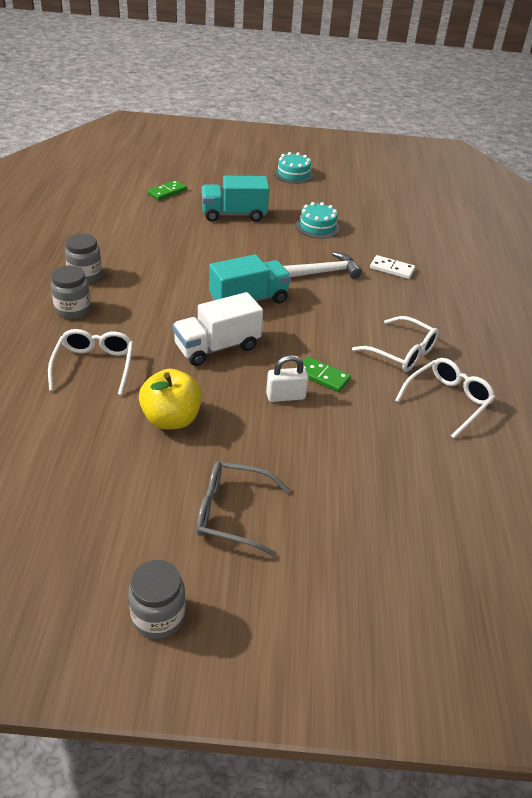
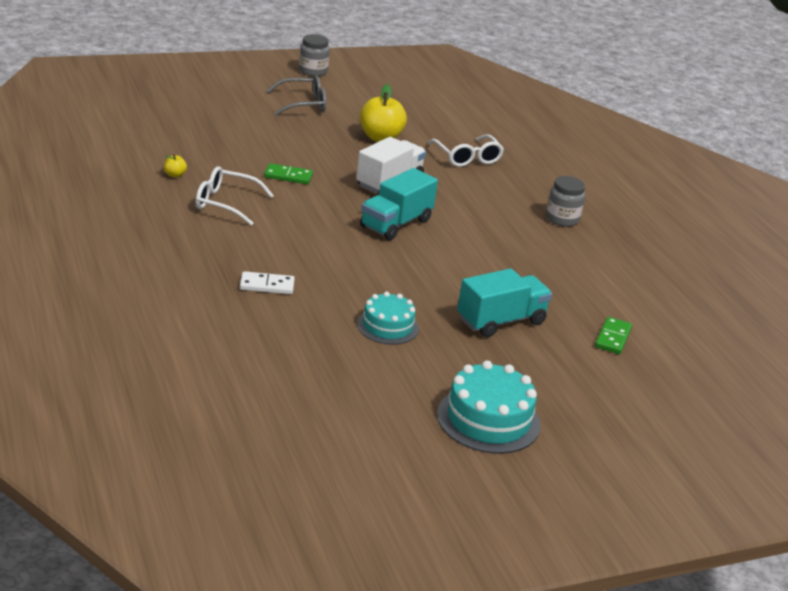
camera: 155 degrees right, 10 degrees down
(73, 310) = (533, 190): grey jar -> none
(285, 396) = (309, 160): white padlock -> none
(293, 174) = (488, 419): turquoise cake -> turquoise cake, size x1.53
(324, 272) = (342, 266): white hammer -> none
(447, 401) = (175, 175): white glasses -> yellow apple

